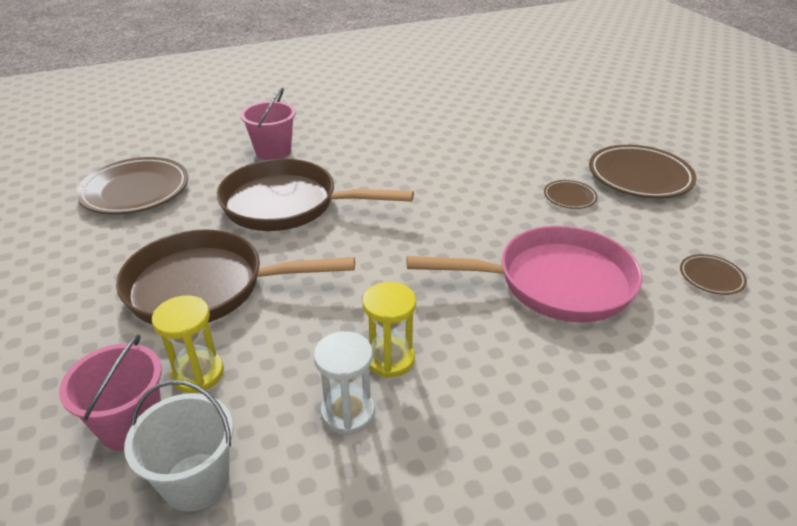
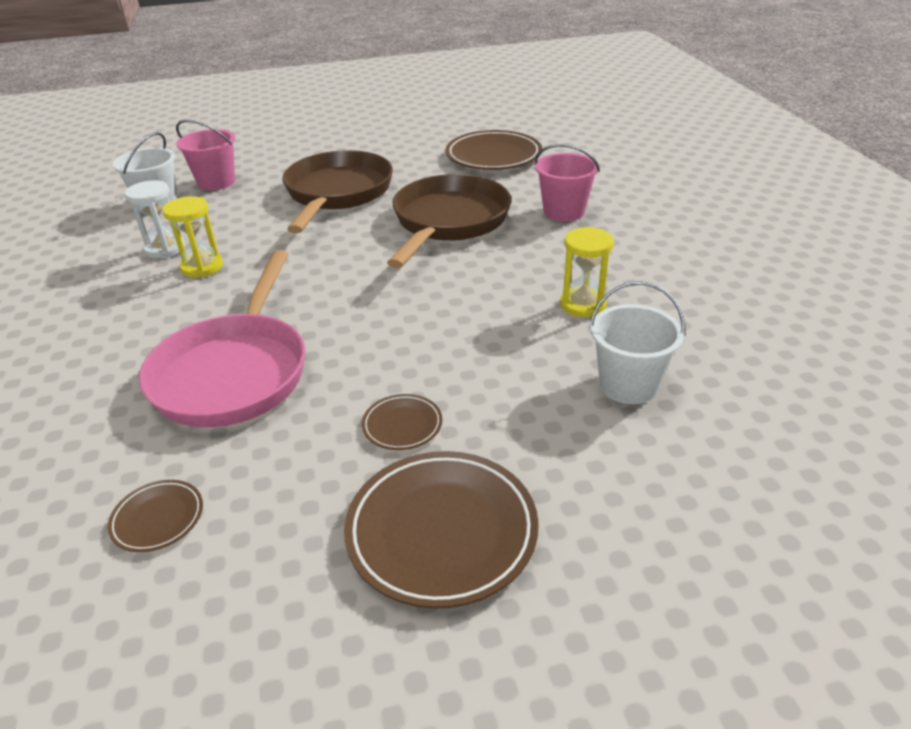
camera: 100 degrees right, 0 degrees up
(198, 373) = (244, 197): yellow hourglass -> yellow hourglass (583, 304)
(494, 130) = (628, 385): none -> white bucket

